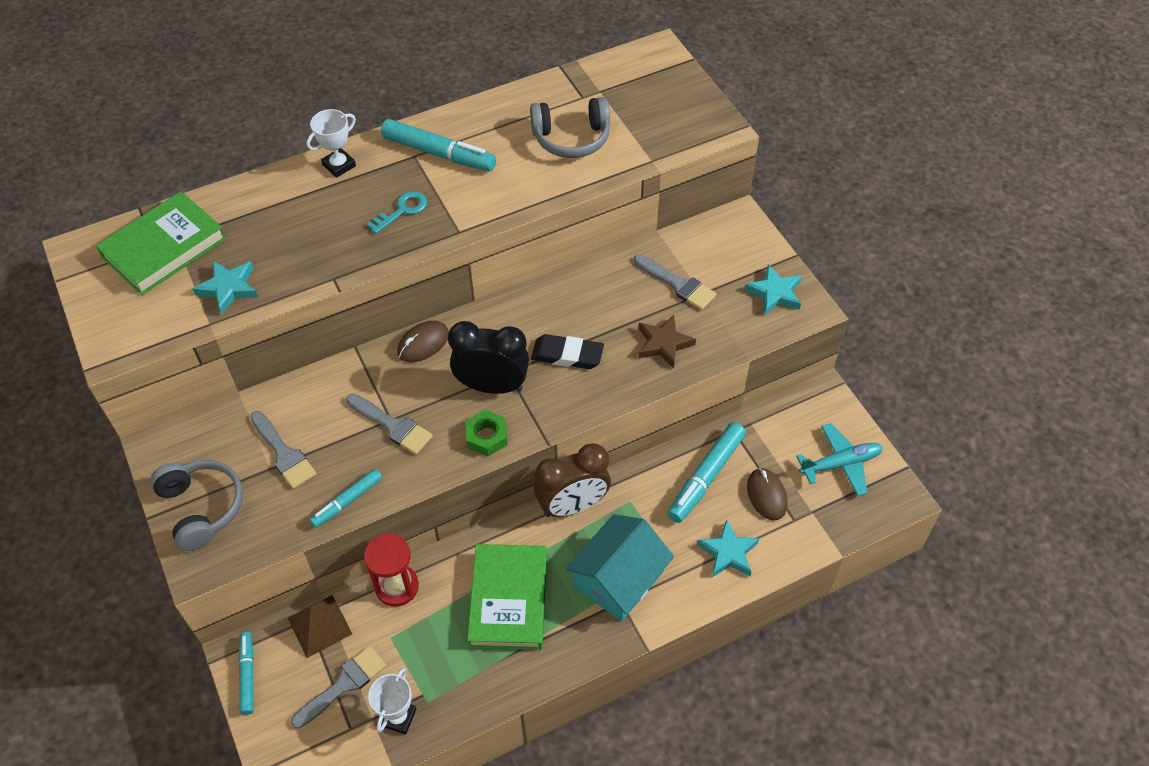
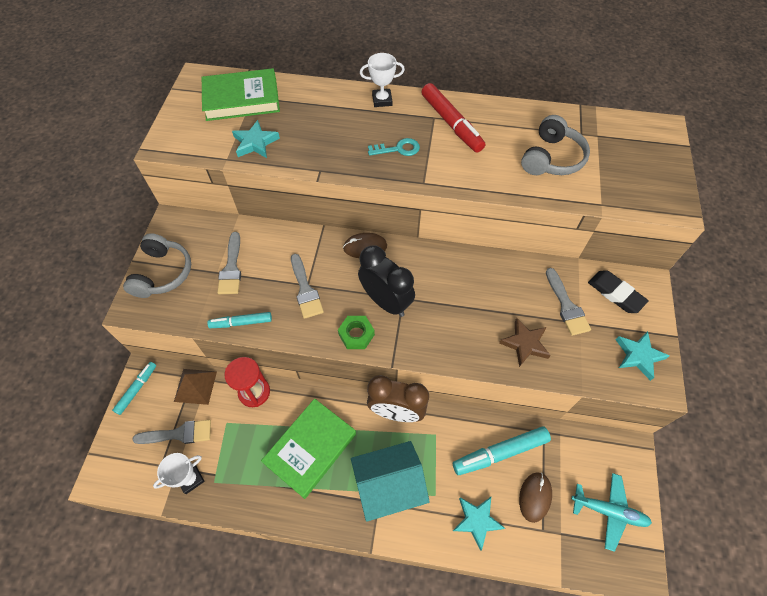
camera: 35 degrees right, 5 degrees up
(439, 153) = (451, 124): turquoise marker -> red marker
(567, 355) = (451, 310): black eraser -> black eraser (615, 293)
(571, 138) = (552, 158): grey headphones -> grey headphones turned 90 degrees counterclockwise

